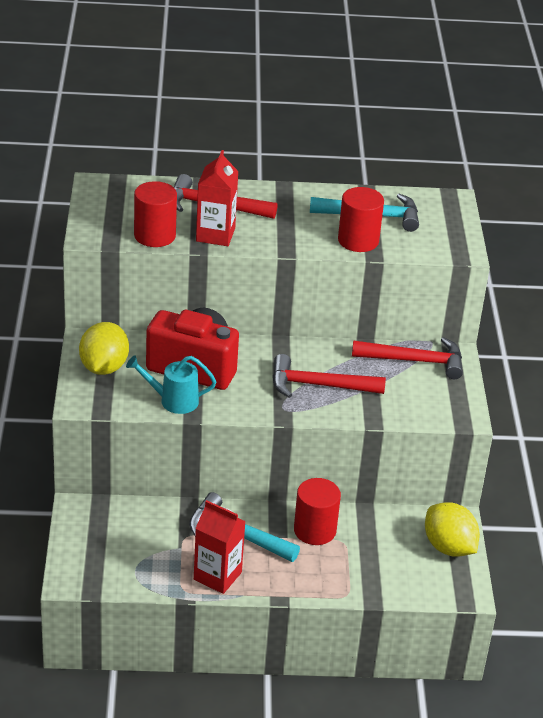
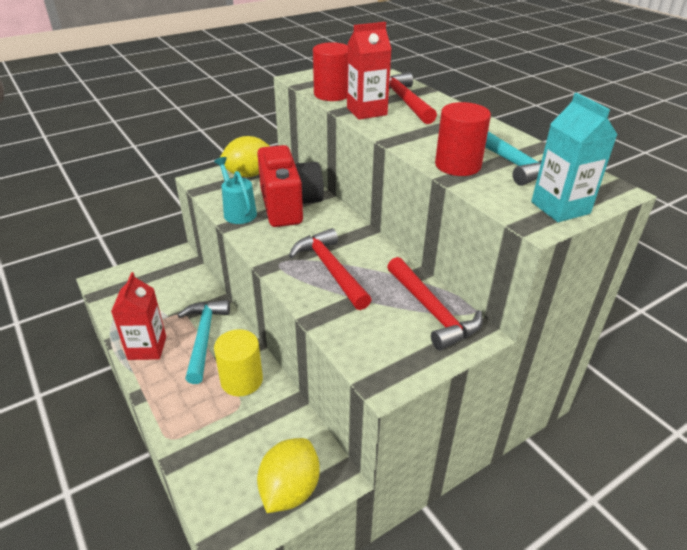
camera: 60 degrees right, 0 degrees up
(315, 530) = (241, 380): red cylinder -> yellow cylinder
(453, 233) = (560, 208): none -> turquoise carton

